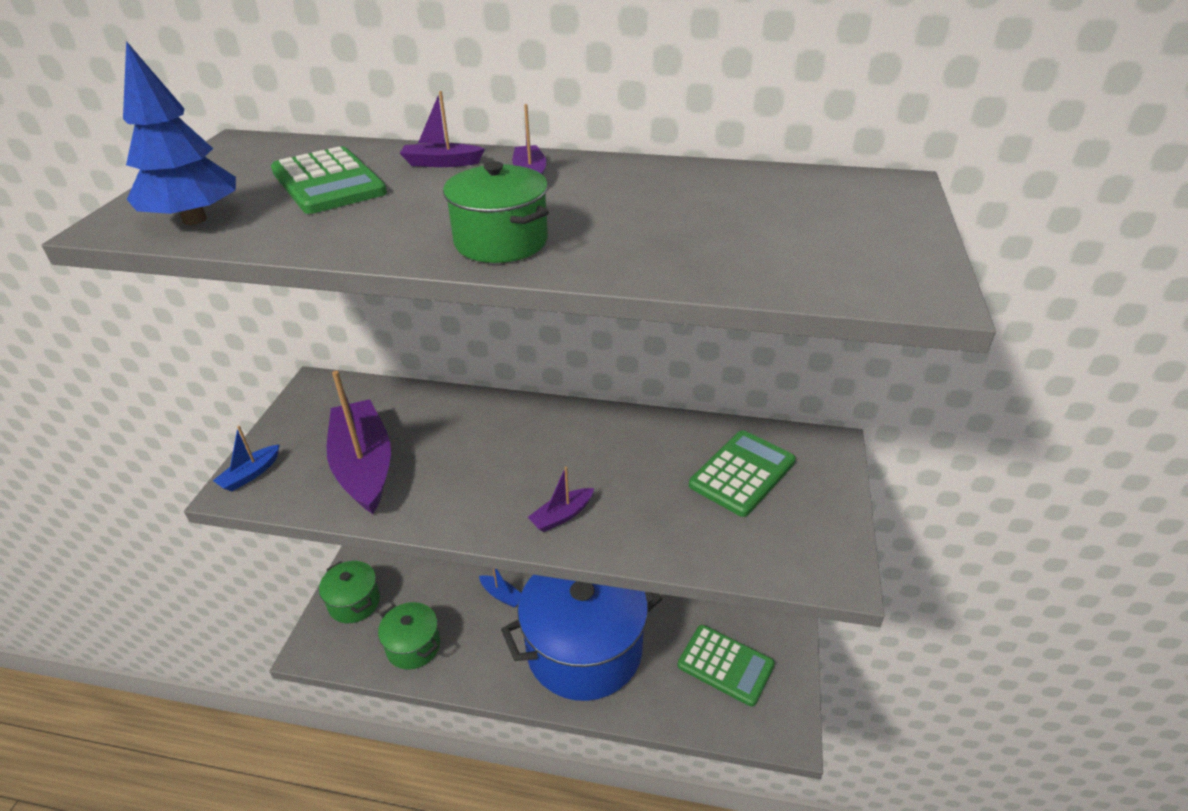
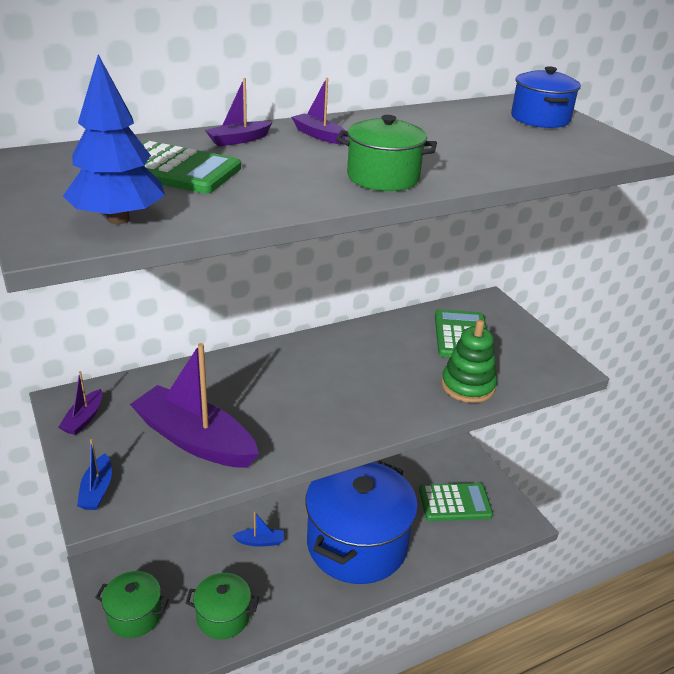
camera: 40 degrees left, 5 degrees down
(561, 516) = (384, 407): purple boat -> purple boat (84, 419)
(679, 536) = (468, 386): none -> green stacking toy
(860, 212) = (540, 119): none -> blue pot

